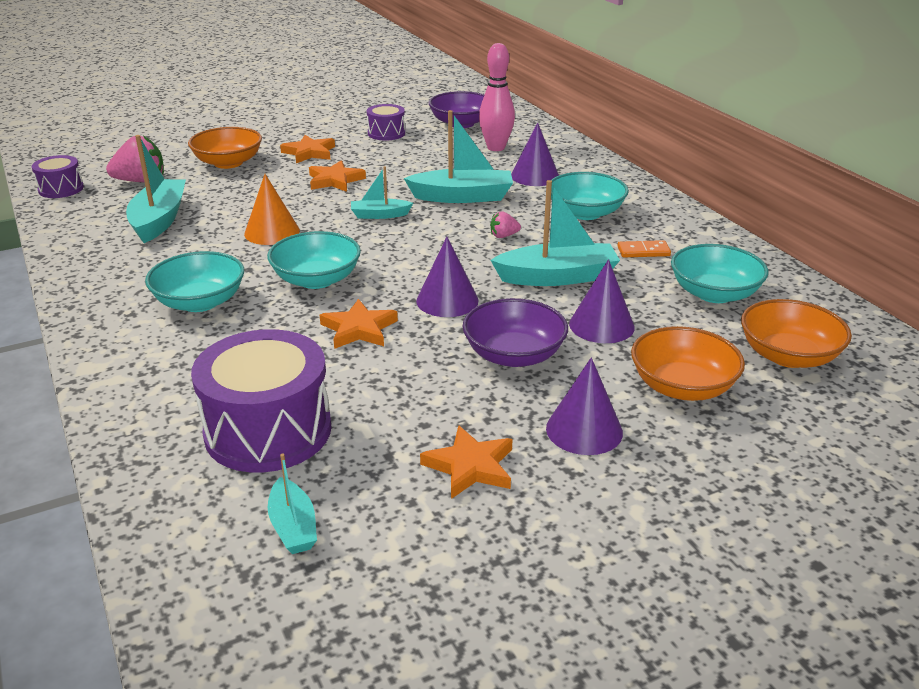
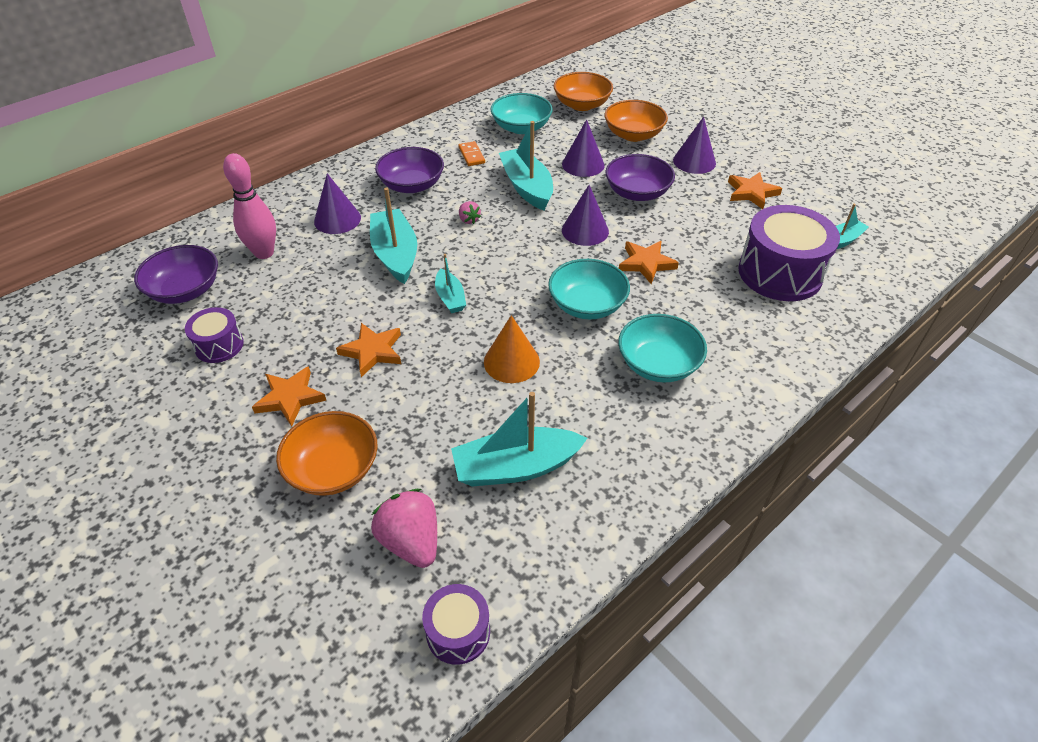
camera: 105 degrees left, 15 degrees up
(585, 213) = (412, 185): turquoise bowl -> purple bowl

